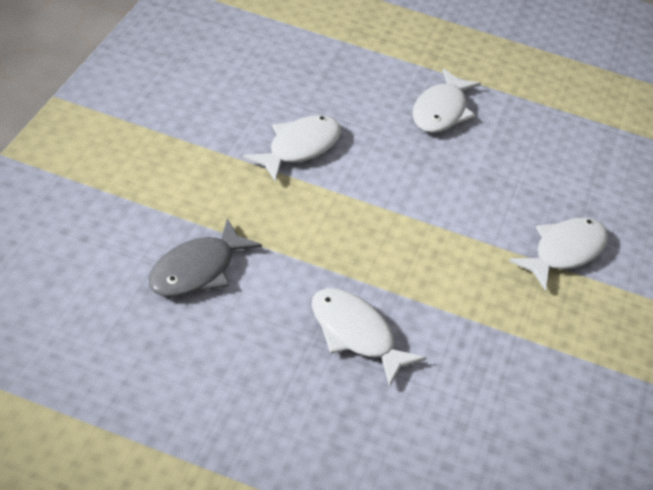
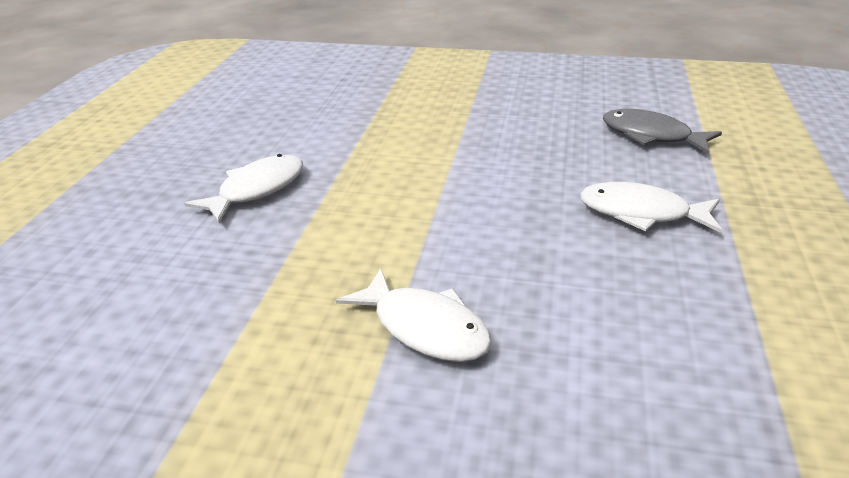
camera: 90 degrees right, 10 degrees down
(197, 270) = (321, 117): grey fish -> grey fish (651, 136)
(299, 148) = (502, 139): white fish -> none

